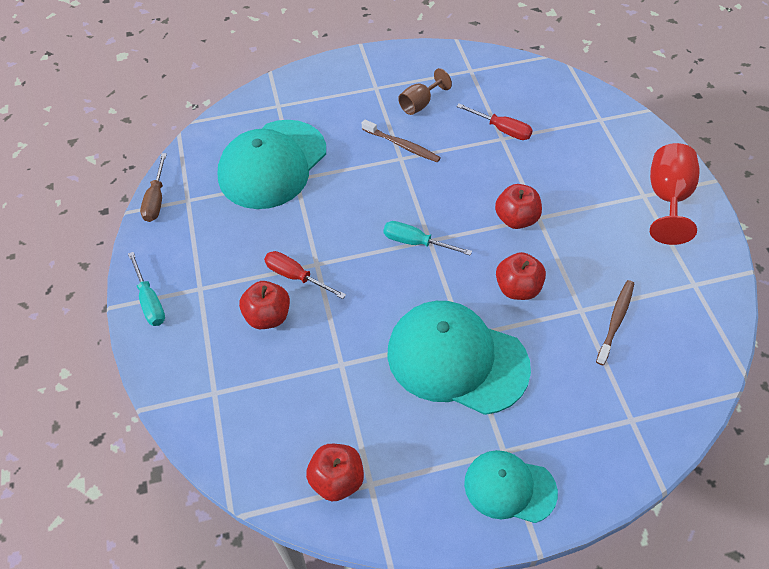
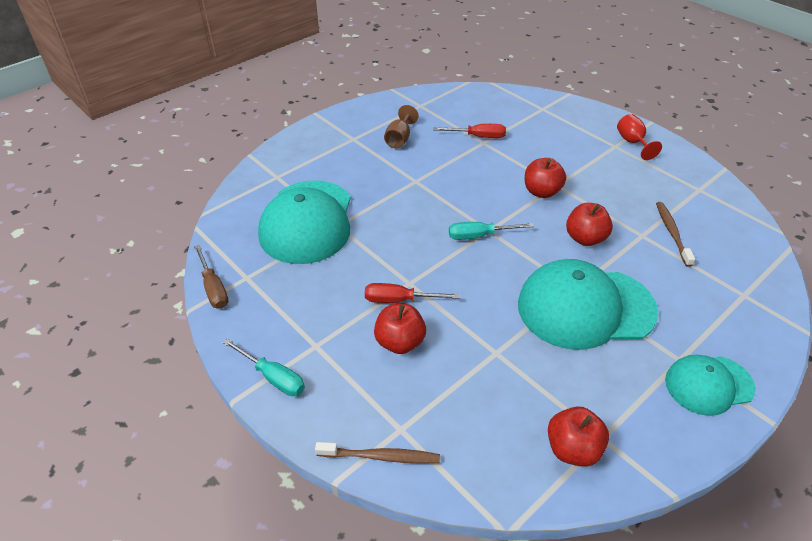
camera: 30 degrees left, 10 degrees down
(402, 145) = (409, 171): brown toothbrush -> brown toothbrush (381, 457)
(667, 198) = (632, 142): red goblet -> red goblet, size x0.62

